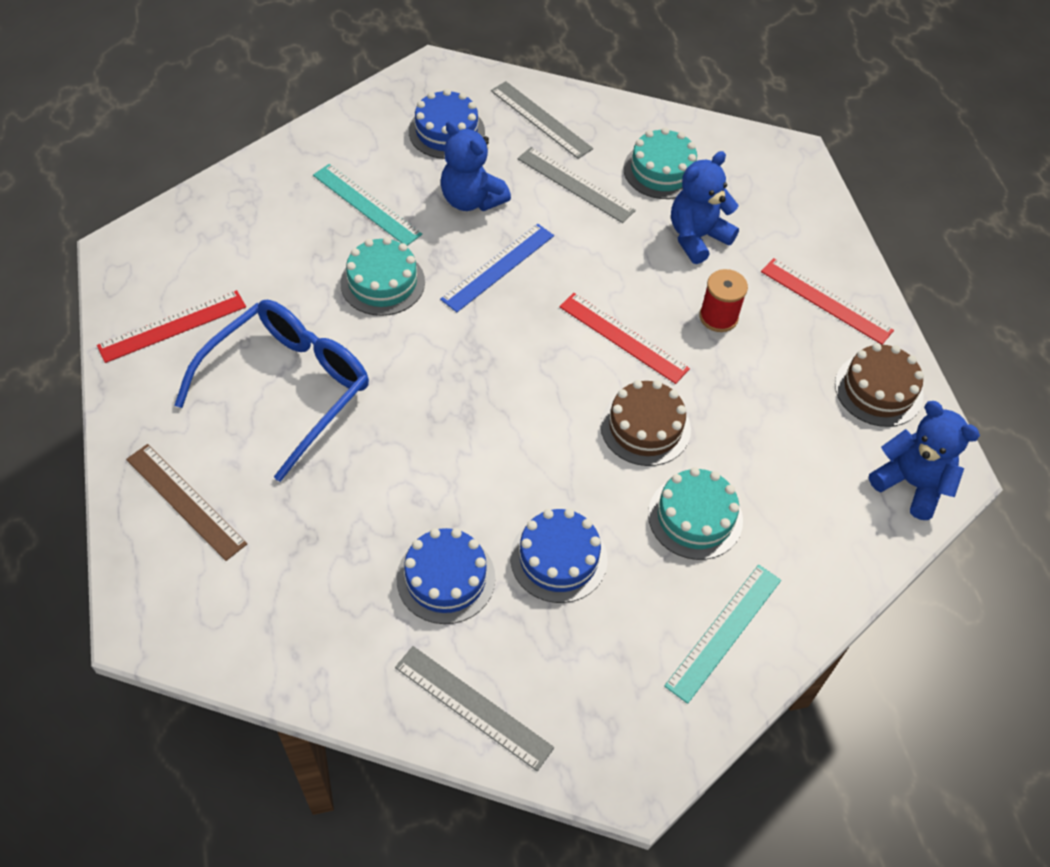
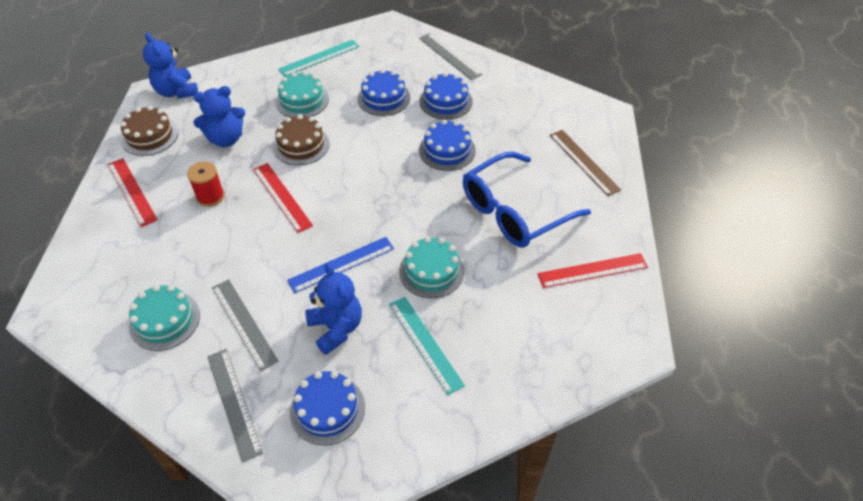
camera: 160 degrees left, 5 degrees down
(414, 471) = (447, 150): none -> blue cake
(697, 237) = (181, 255): blue teddy bear -> blue teddy bear (226, 139)

